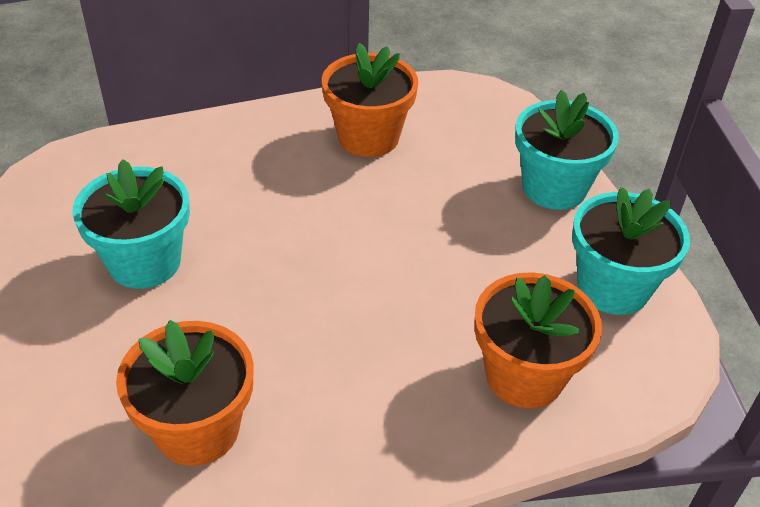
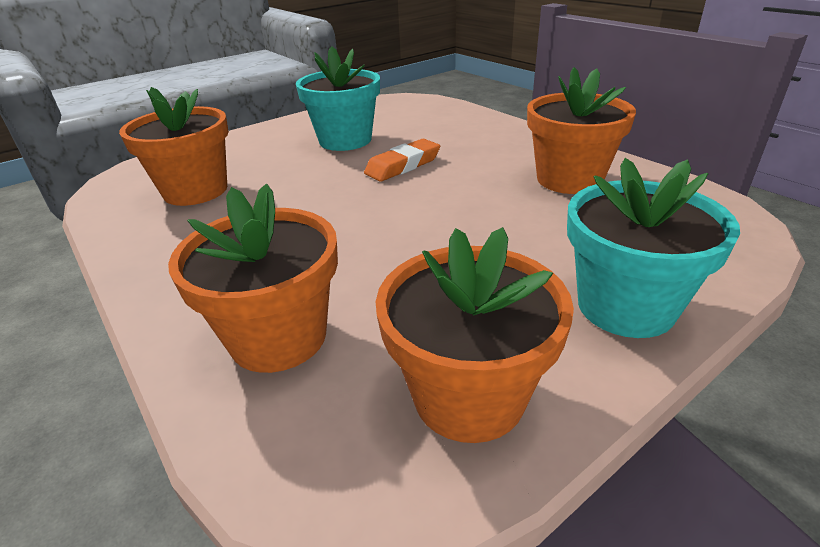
camera: 75 degrees right, 10 degrees down
(260, 231) = (403, 165): none -> orange eraser
(613, 287) = (469, 396): turquoise flower pot -> orange flower pot

